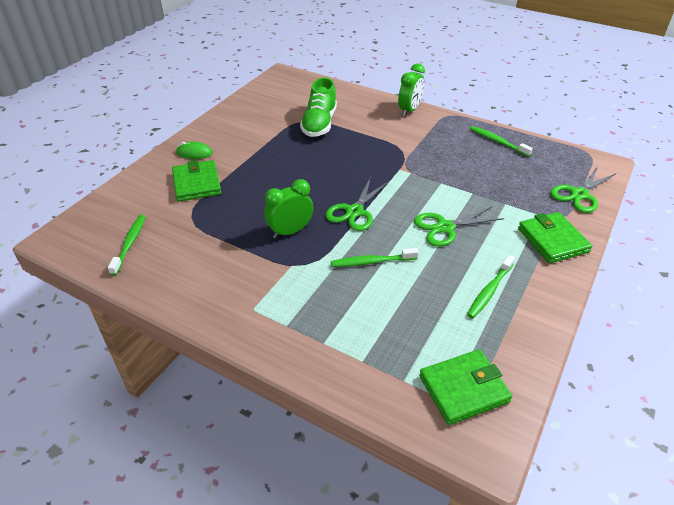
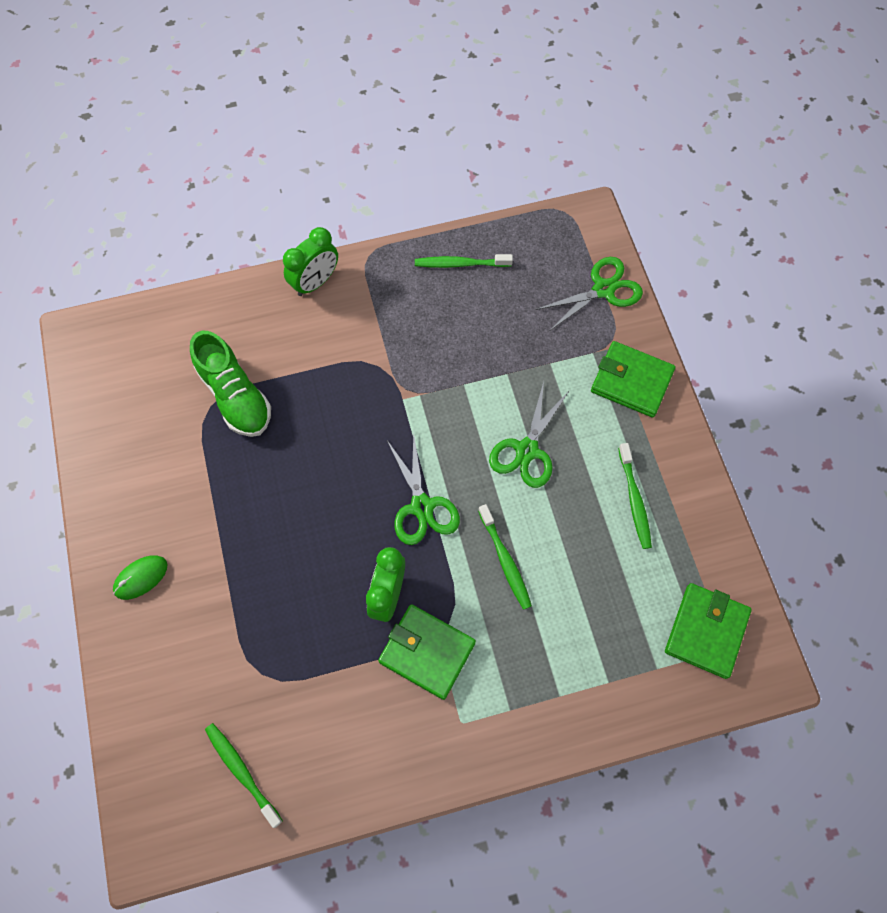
camera: 45 degrees left, 25 degrees up
(197, 183) = (206, 622): green wallet -> green wallet (427, 652)
(371, 262) = (505, 560): green toothbrush -> green toothbrush turned 60 degrees counterclockwise
(409, 110) = (315, 282): green clock -> green clock turned 60 degrees clockwise
(579, 194) = (603, 290): green scissors -> green scissors turned 120 degrees counterclockwise

